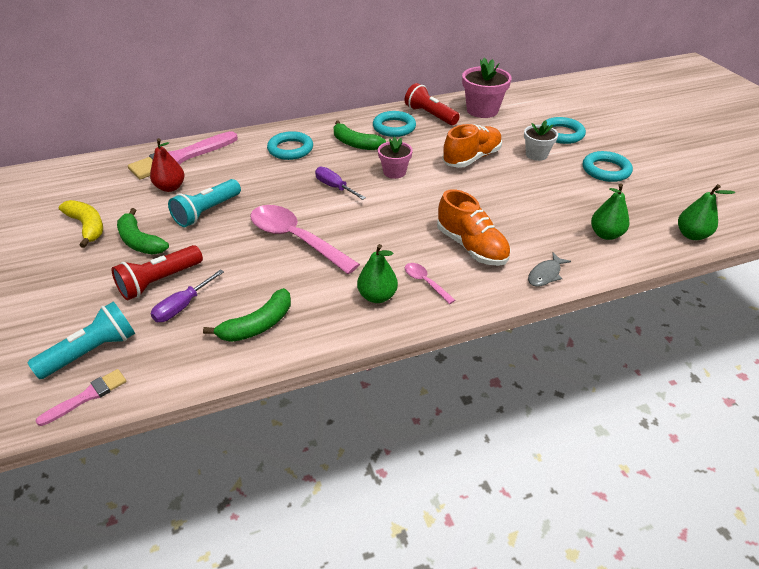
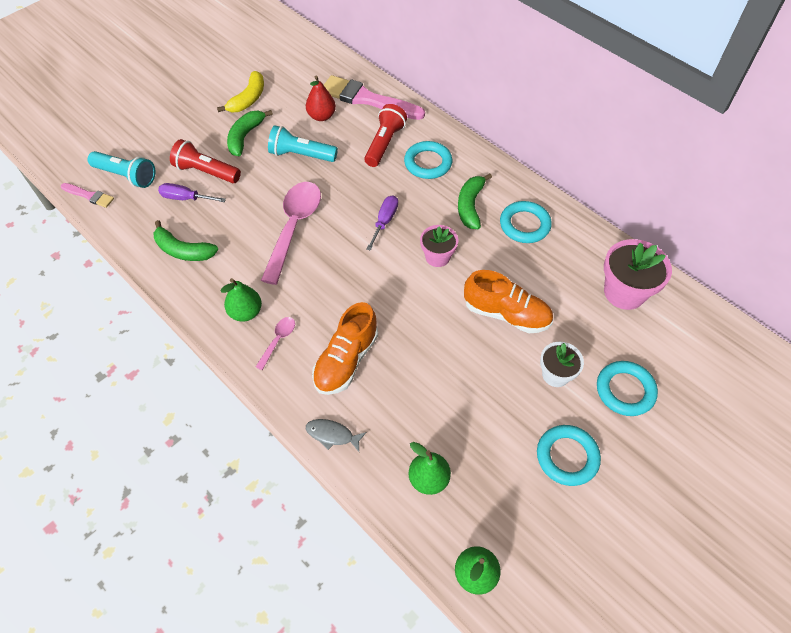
camera: 65 degrees right, 15 degrees up
(430, 115) = (575, 247): red flashlight -> red flashlight (384, 143)

